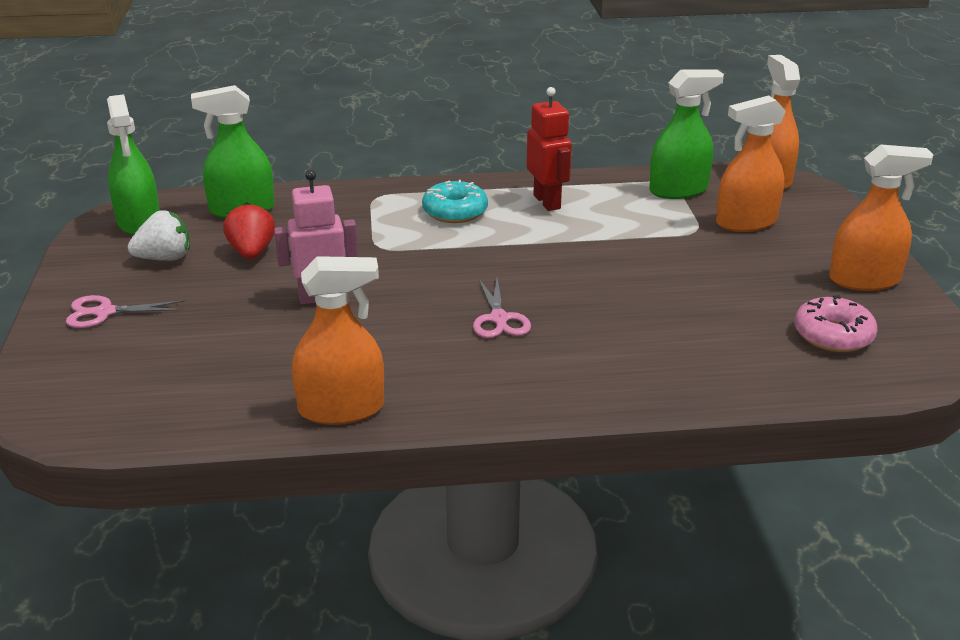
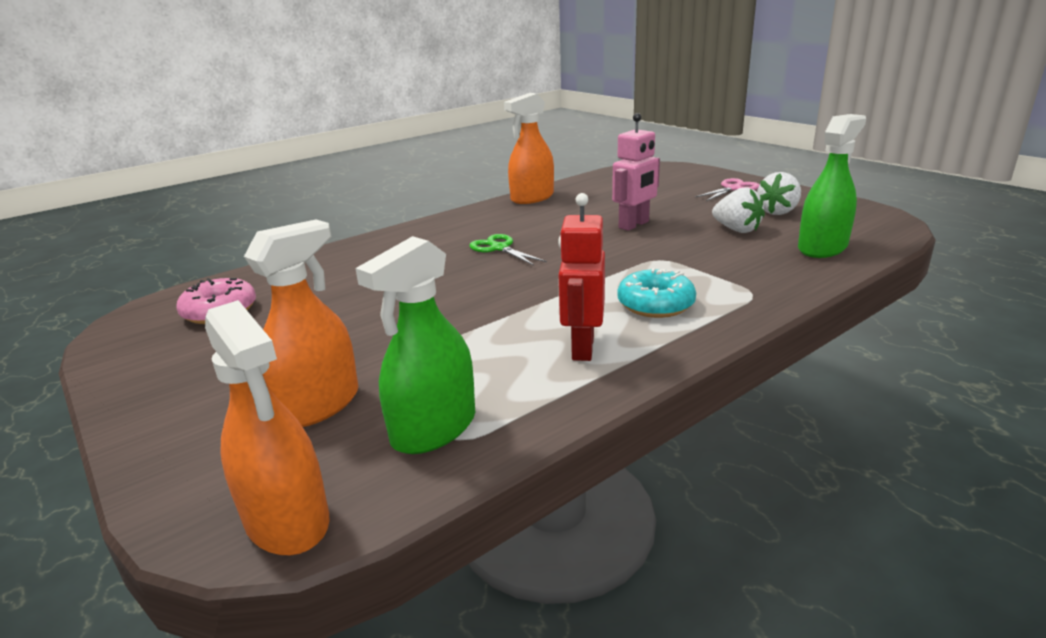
camera: 150 degrees right, 5 degrees down
(139, 222) = (858, 220): green spray bottle -> none
(252, 252) = (736, 229): red strawberry -> white strawberry
(499, 319) = (499, 248): pink scissors -> green scissors
(547, 202) = (582, 348): red robot -> red robot turned 60 degrees clockwise
(864, 280) = (167, 373): orange spray bottle -> none

